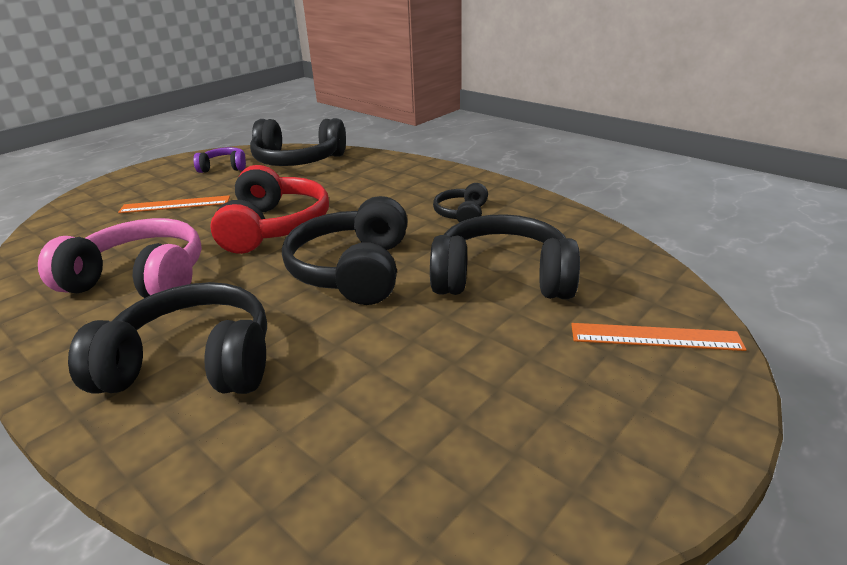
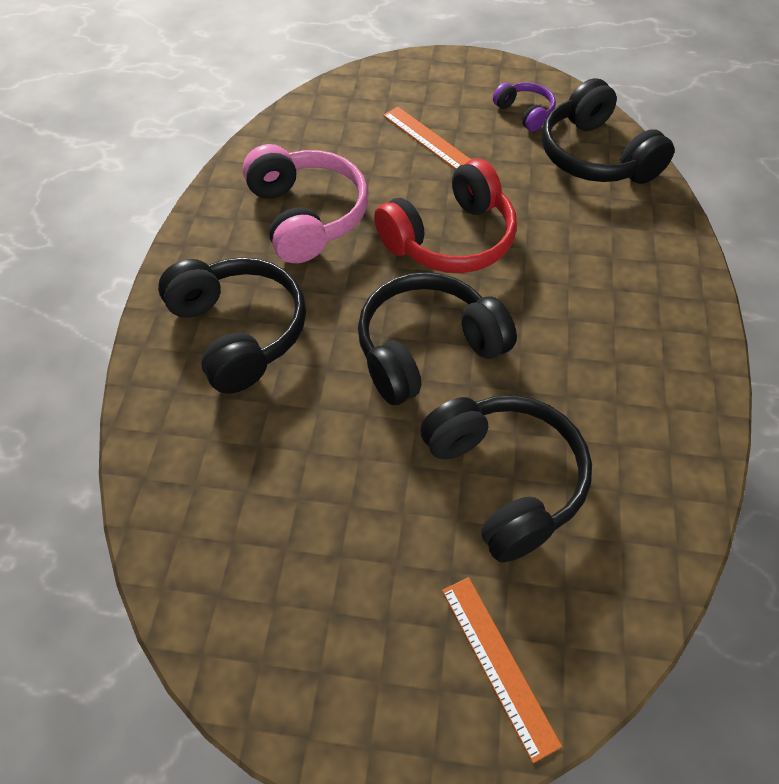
camera: 55 degrees right, 25 degrees up
(462, 214) = (606, 376): black headphones -> none

